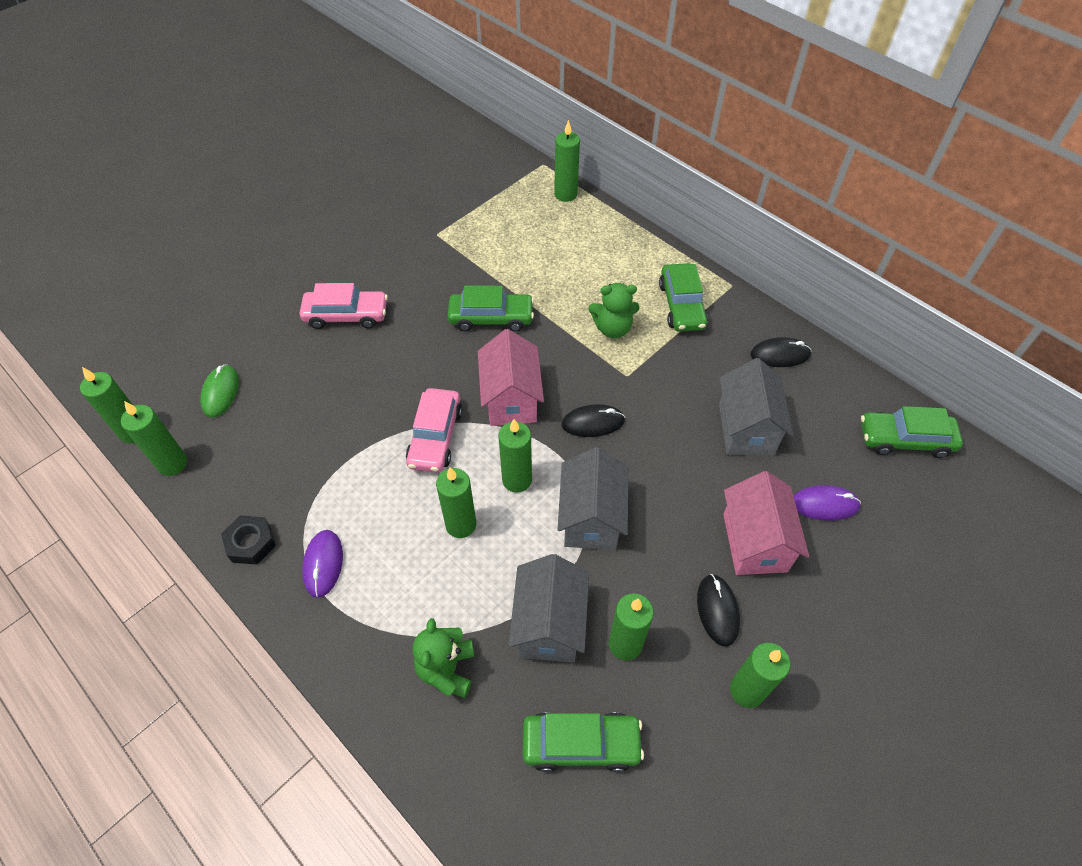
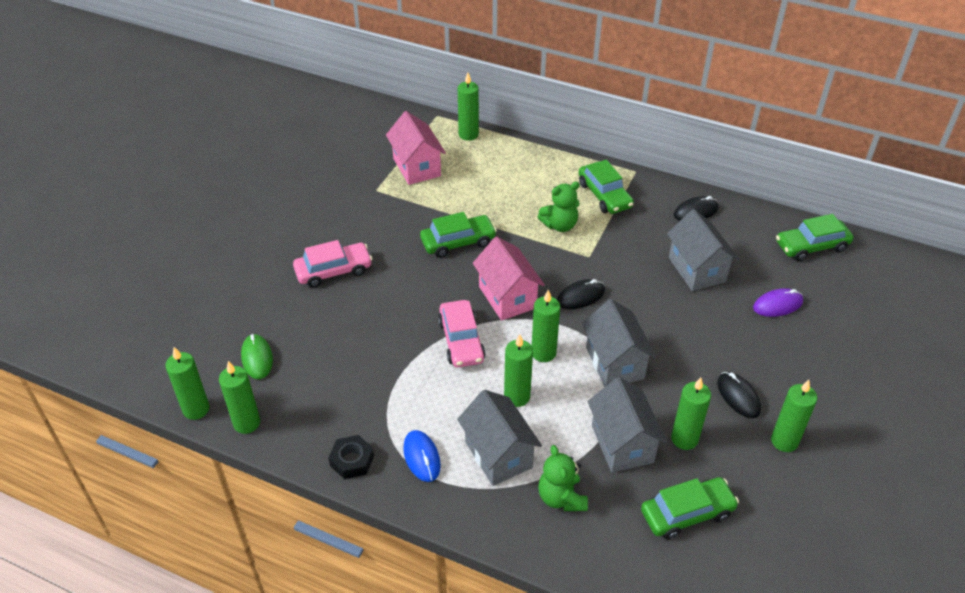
camera: 20 degrees left, 10 degrees down
(323, 564) = (421, 457): purple mouse -> blue mouse
(405, 589) = (498, 454): none -> grey house
(754, 542) = (741, 344): pink house -> pink house (416, 167)

